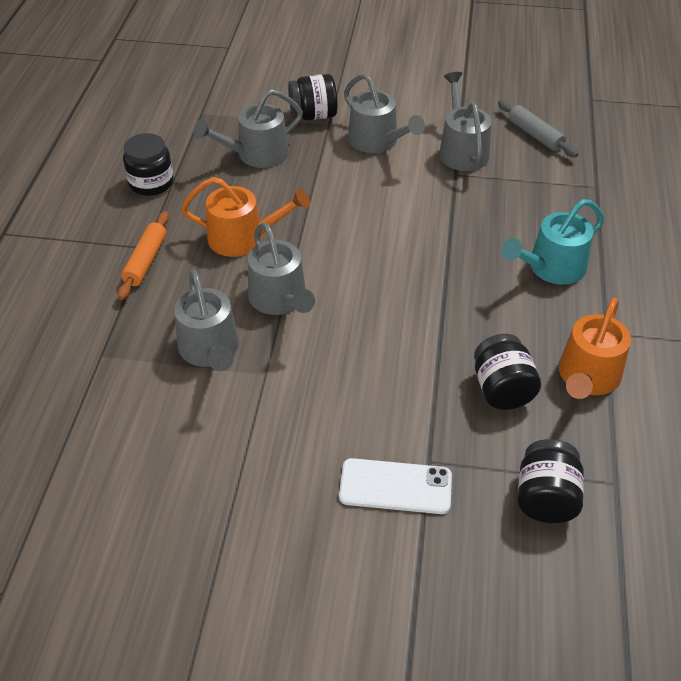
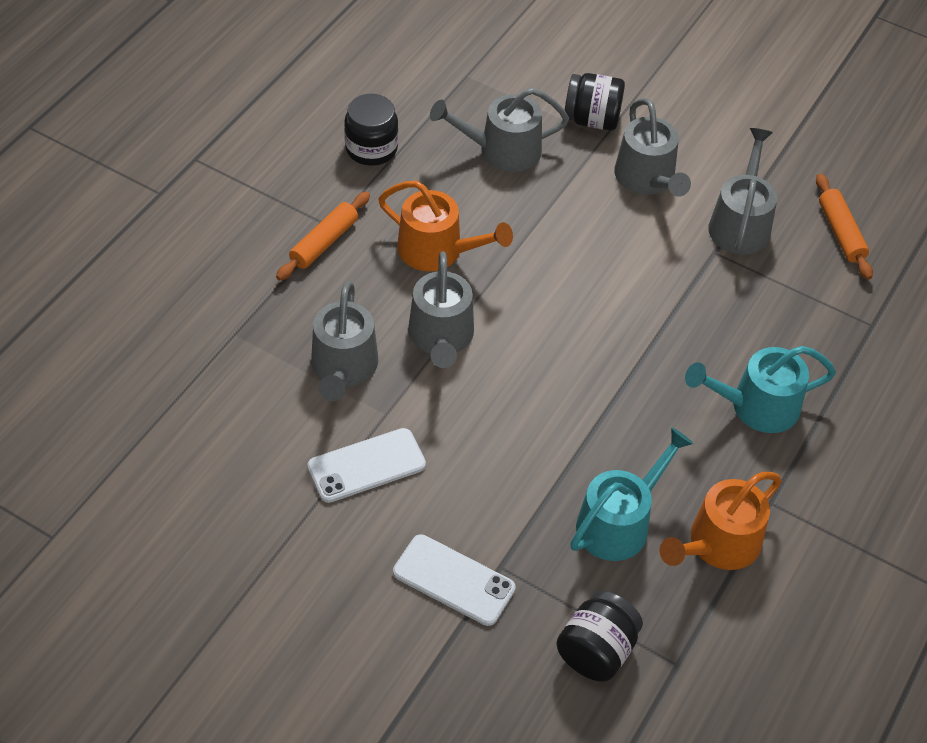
camera: 20 degrees right, 5 degrees up
(270, 420) = (366, 466): none -> white phone
(502, 389) = (619, 523): black jar -> turquoise watering can
(535, 135) = (841, 232): grey rolling pin -> orange rolling pin

